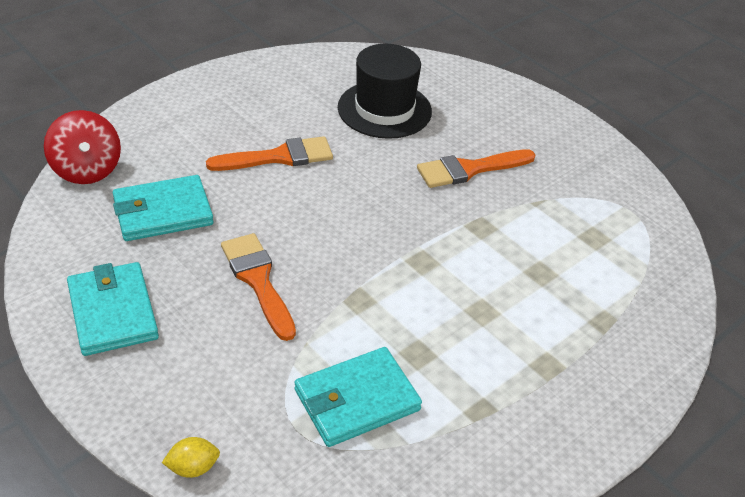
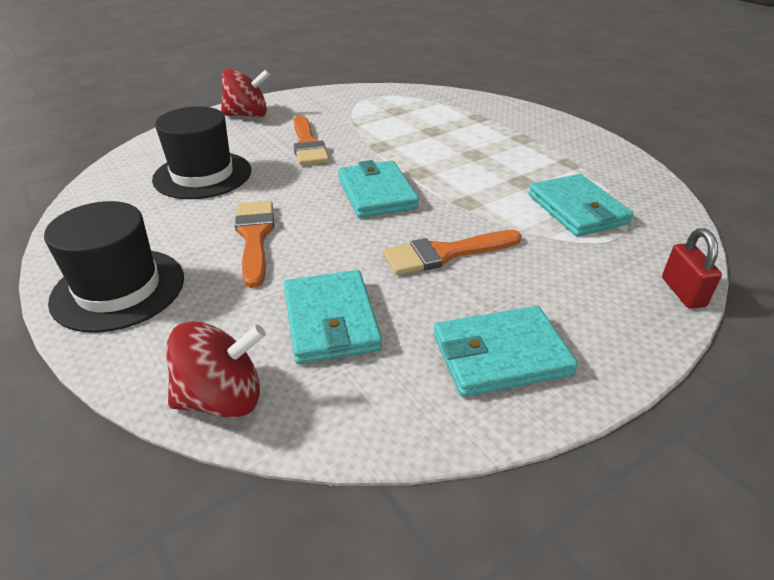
camera: 80 degrees left, 5 degrees down
(193, 468) = (683, 292): yellow lemon -> red padlock
(205, 102) = (118, 289): none -> black hat
(368, 229) = (377, 193): none -> turquoise wallet
(531, 116) = (247, 115): none -> red spinning top

